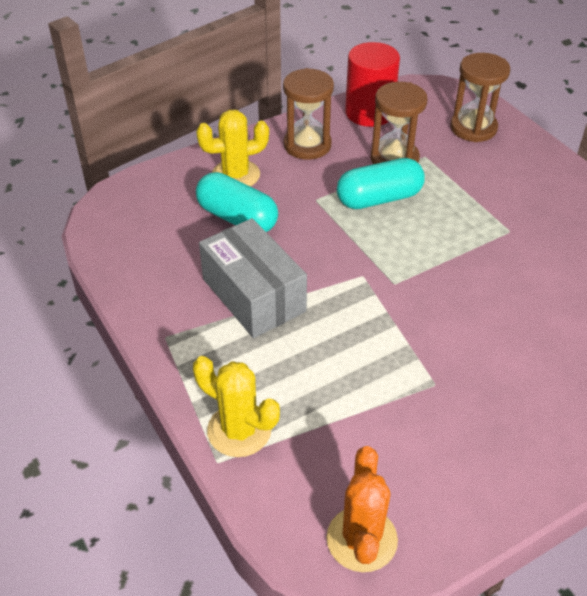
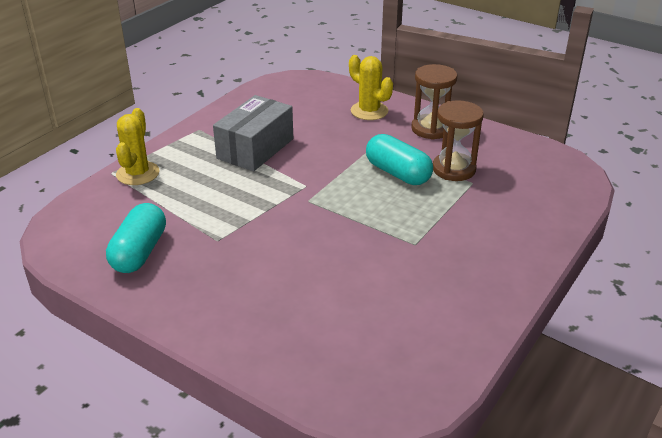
camera: 65 degrees right, 10 degrees down
(237, 218) = (325, 123): turquoise capsule -> turquoise capsule (139, 252)
(361, 539) = (72, 238): orange cactus -> none
(369, 113) = (502, 145): red cylinder -> none
(473, 128) = (539, 199): brown hourglass -> none

